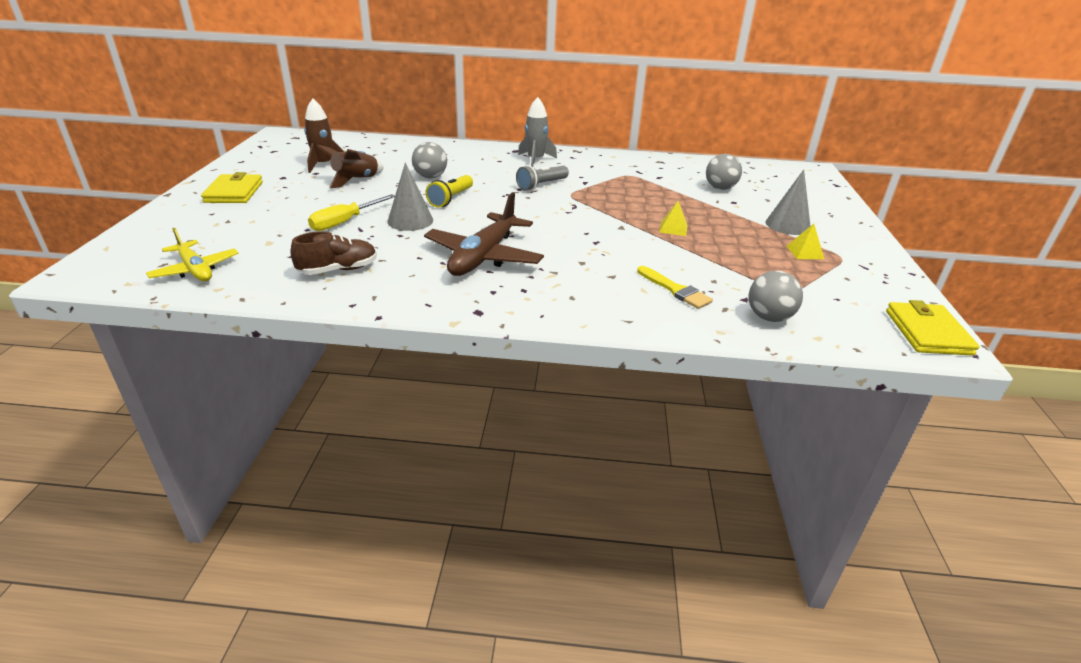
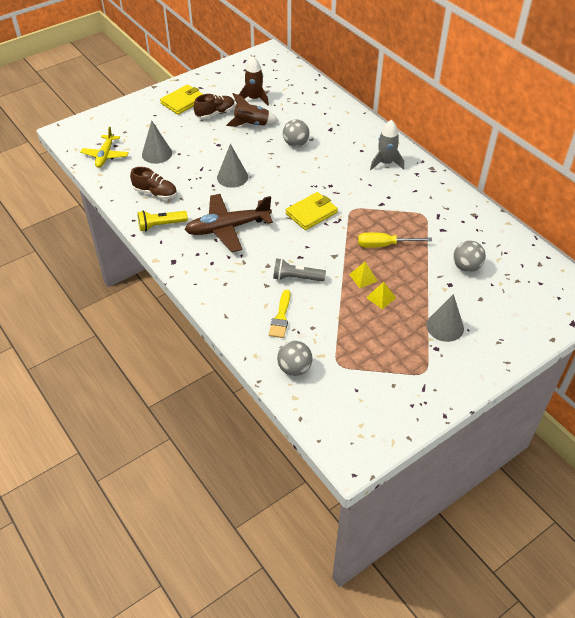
camera: 50 degrees right, 15 degrees up
(275, 240) = (157, 153): none -> grey cone
(296, 187) = (215, 113): none -> brown shoe
(345, 222) = (201, 158): yellow screwdriver -> yellow screwdriver (384, 245)
(451, 199) = (278, 171): yellow flashlight -> yellow flashlight (161, 225)
(541, 185) = (348, 190): grey flashlight -> grey flashlight (296, 278)
(805, 252) = (408, 351): yellow pyramid -> yellow pyramid (381, 297)
(927, 332) = (359, 445): yellow wallet -> yellow wallet (311, 213)

